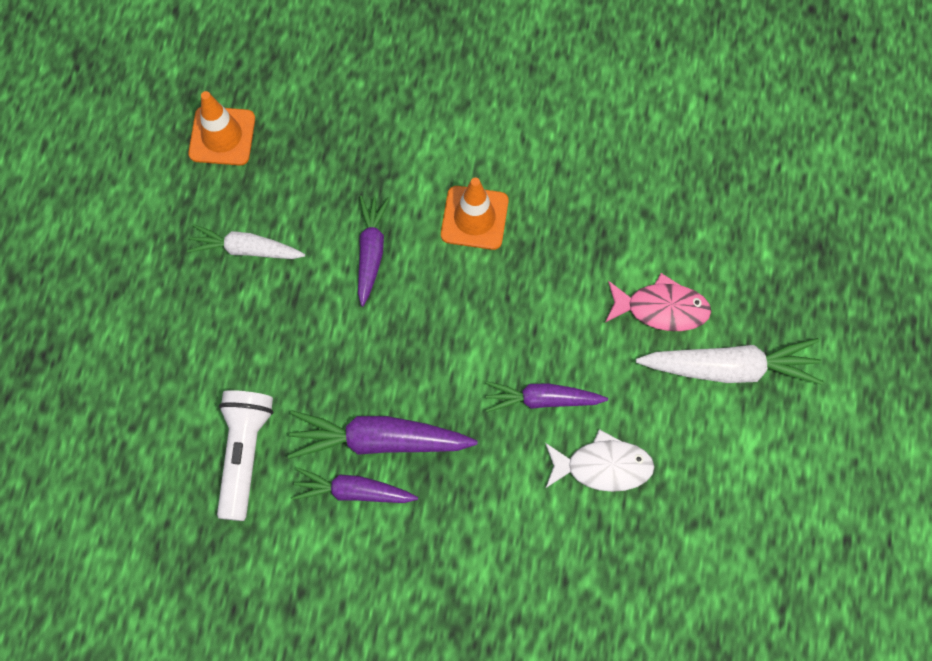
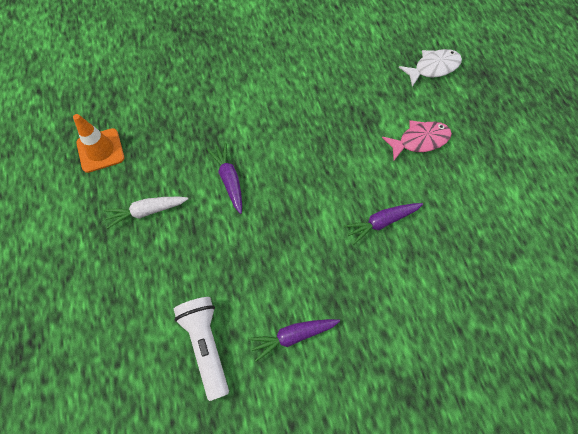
camera: 25 degrees left, 5 degrees down
(379, 440) = (293, 294): purple carrot -> none
(474, 218) = (283, 135): orange traffic cone -> none
(603, 466) = (440, 246): white fish -> white fish (433, 68)
(730, 368) = (477, 157): white carrot -> none

